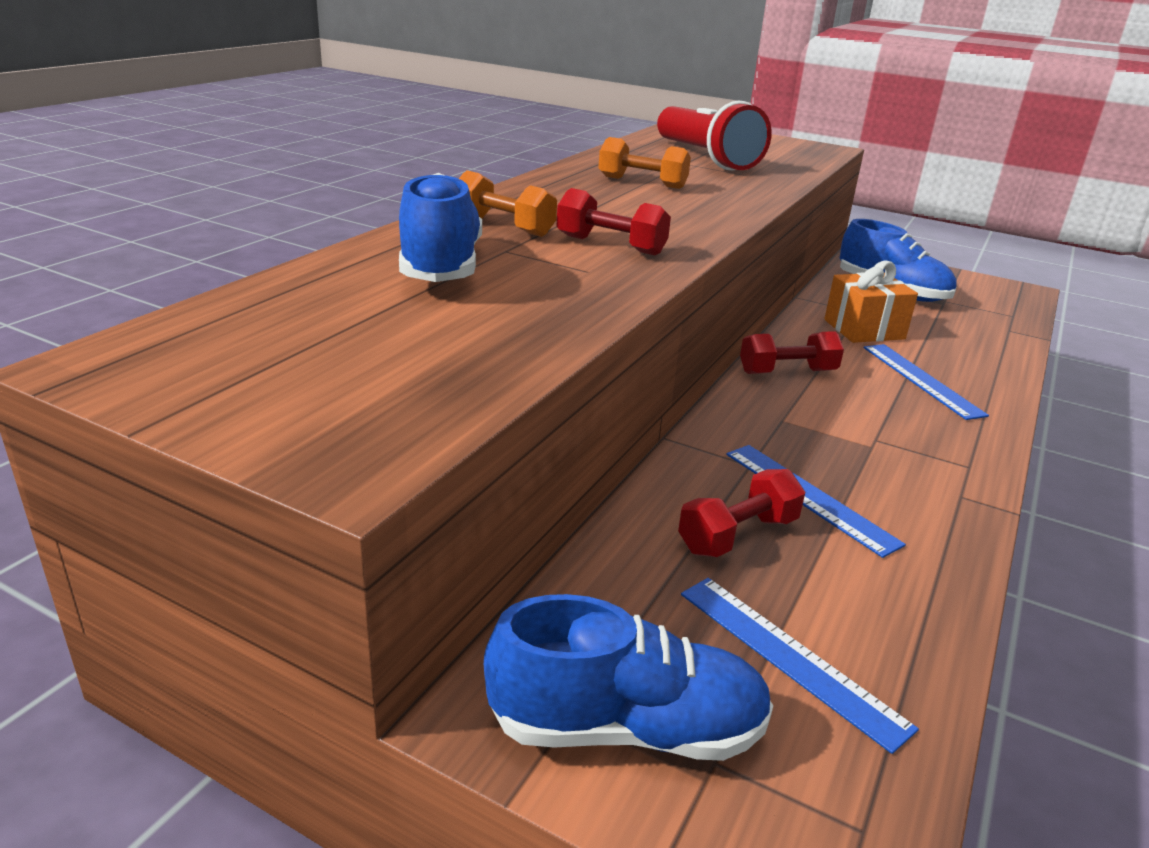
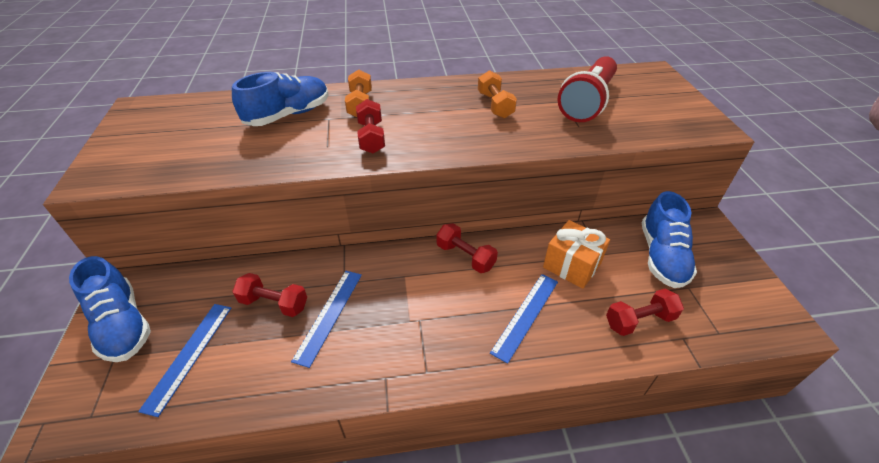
camera: 55 degrees right, 15 degrees up
(973, 336) = (639, 320): none -> red dumbbell

